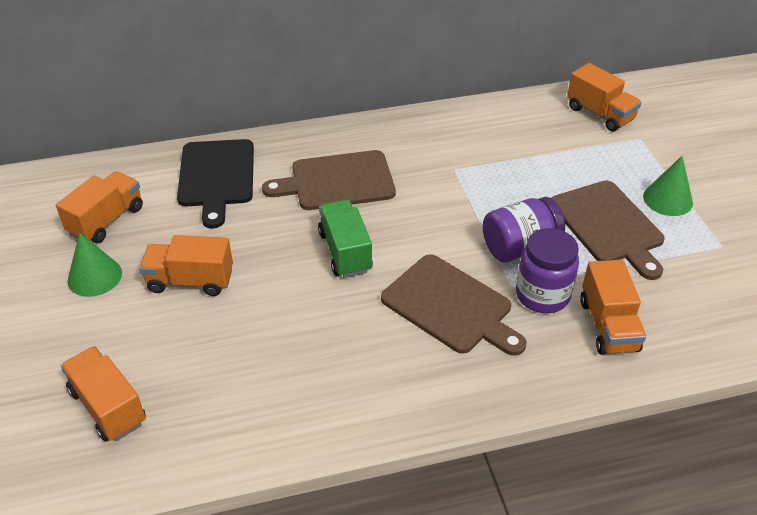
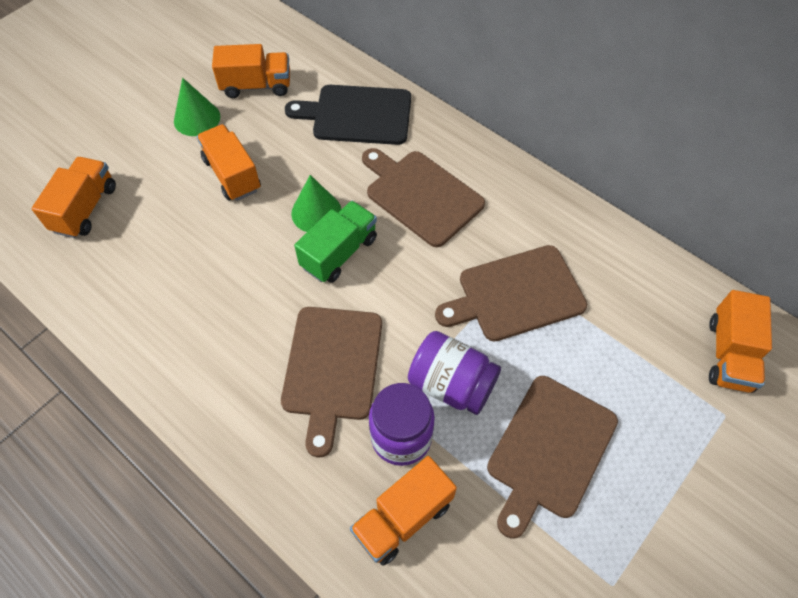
camera: 55 degrees right, 15 degrees up
(217, 177) = (357, 115): black cutting board -> black cutting board turned 45 degrees clockwise
(473, 179) = (516, 295): none -> brown cutting board
(667, 199) = (643, 491): green cone -> green cone (316, 212)

